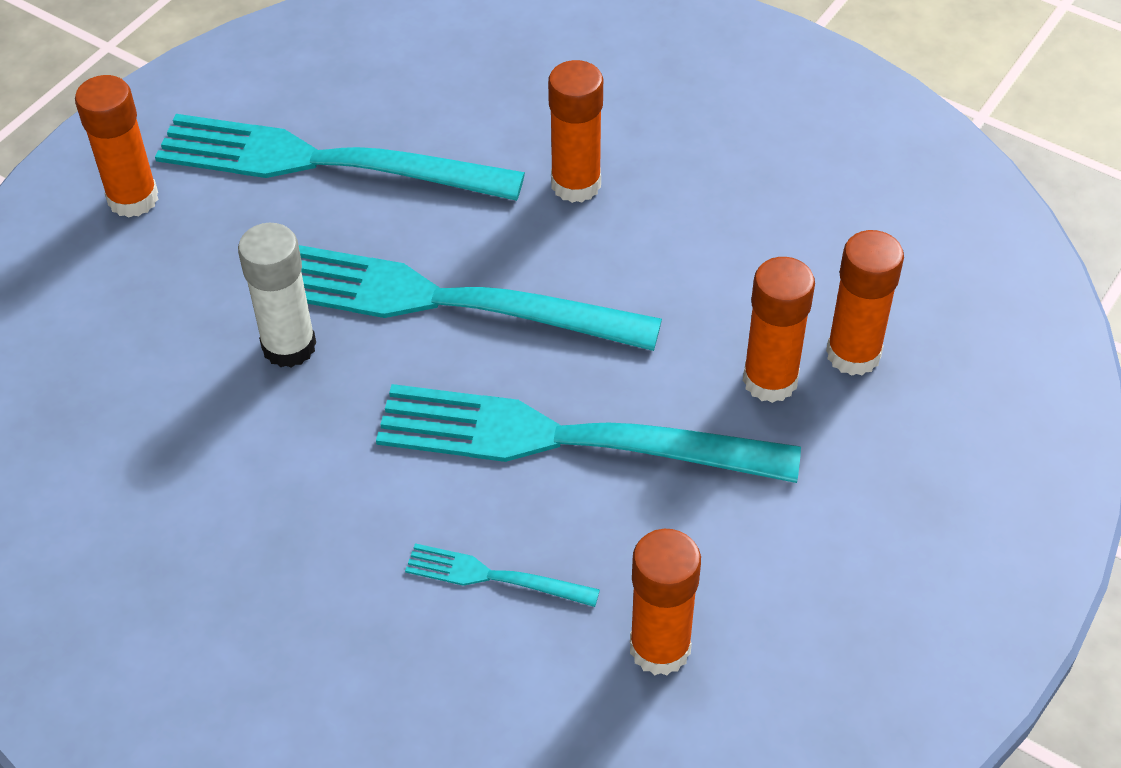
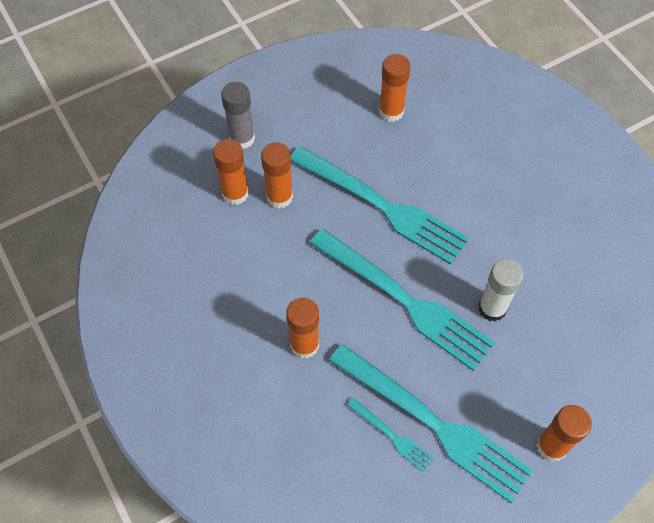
camera: 155 degrees left, 10 degrees up
(494, 577) = (442, 162): turquoise fork -> turquoise fork (392, 436)
(922, 459) = (242, 138): none -> grey glue stick

